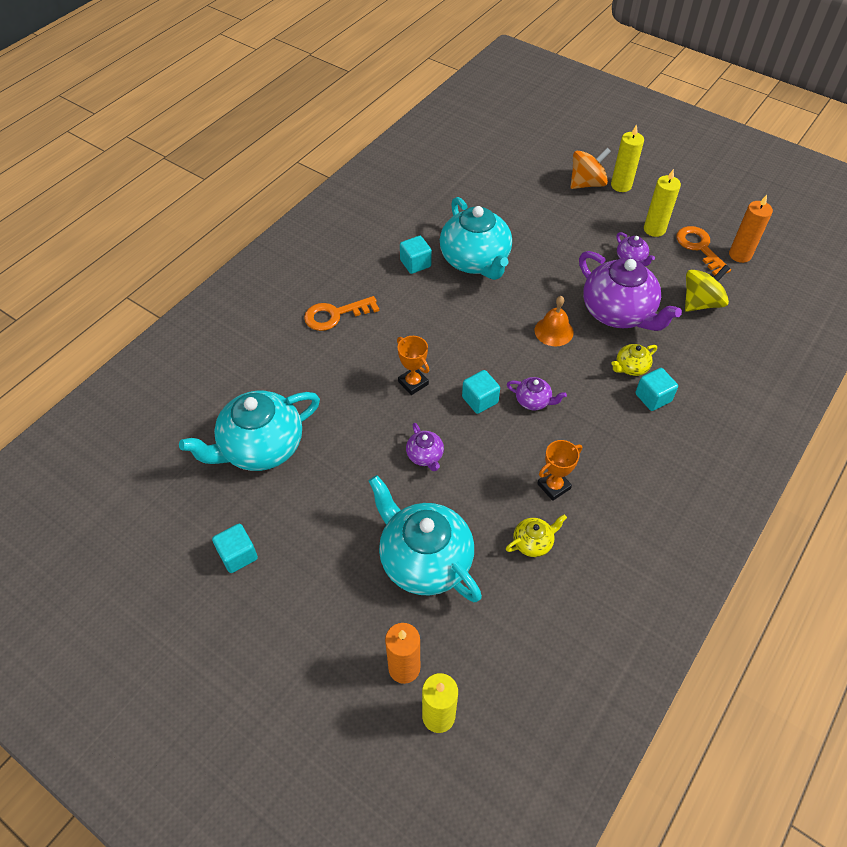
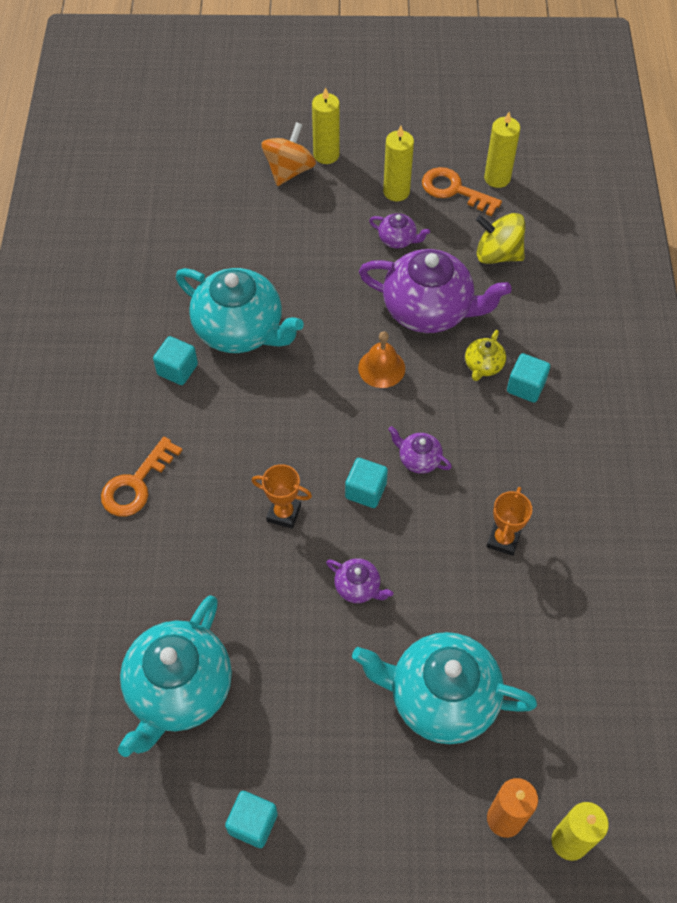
camera: 35 degrees left, 5 degrees up
(533, 401) = (418, 459): purple teapot -> purple teapot turned 135 degrees counterclockwise
(533, 542) = (526, 610): yellow teapot -> none
(700, 303) = (498, 254): yellow spinning top -> yellow spinning top turned 90 degrees counterclockwise
(740, 255) = (497, 178): orange candle -> yellow candle

